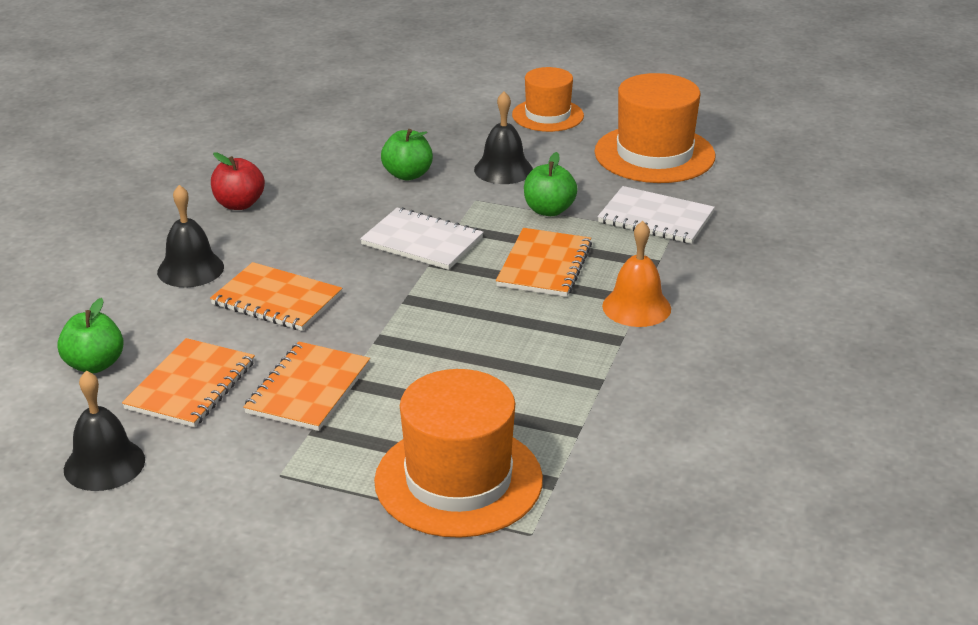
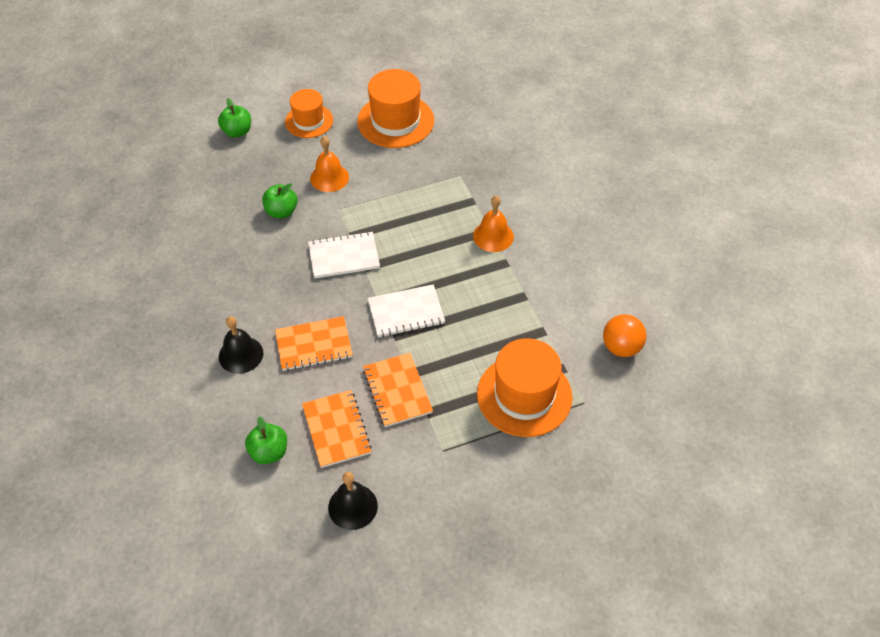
camera: 40 degrees left, 20 degrees up
(239, 204) = (211, 291): red apple -> none
(503, 169) = (329, 177): black bell -> orange bell
(544, 265) = (422, 235): orange notebook -> none
(549, 210) = (384, 194): green apple -> green apple (237, 132)
(655, 218) = (442, 169): white notebook -> white notebook (406, 312)
(667, 506) = (621, 347): none -> orange ball

